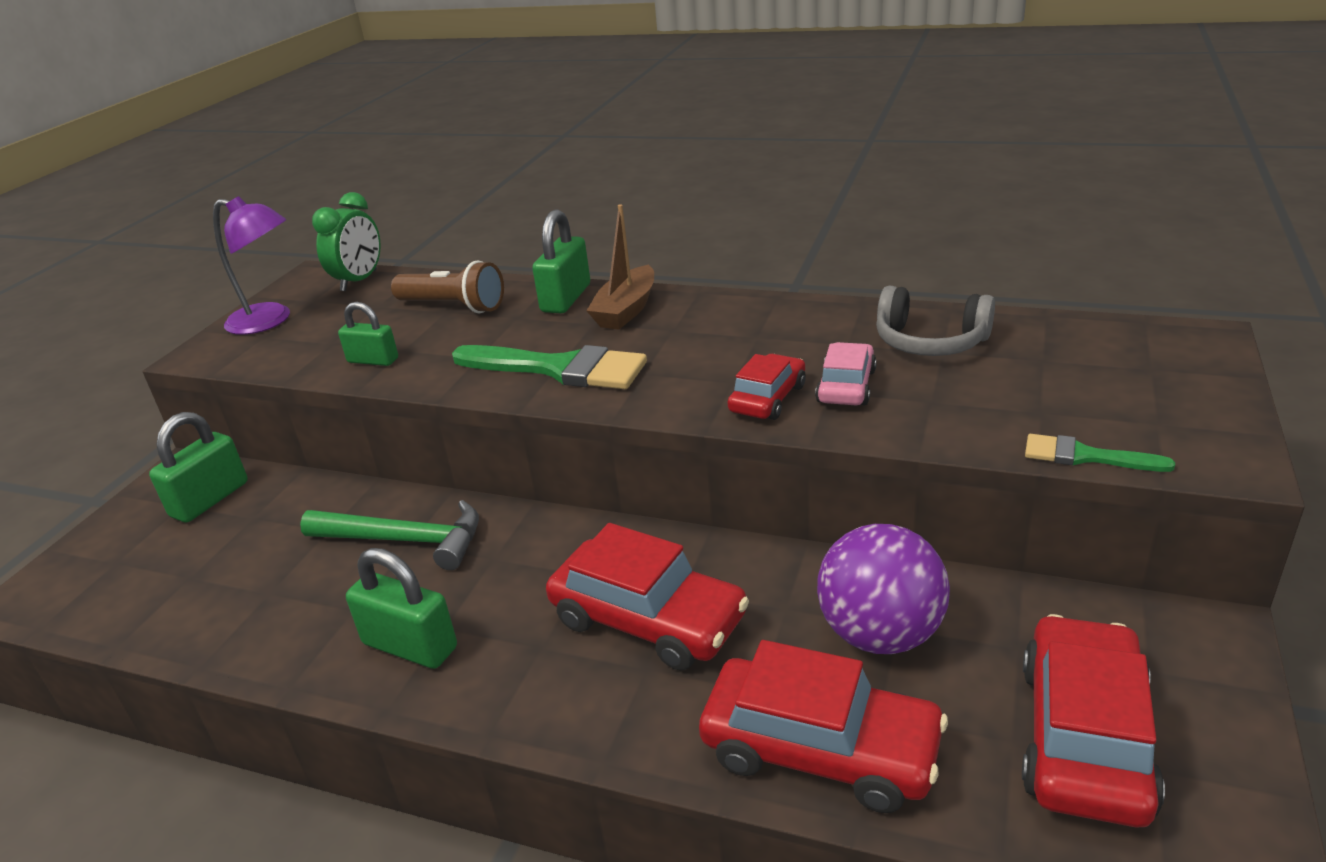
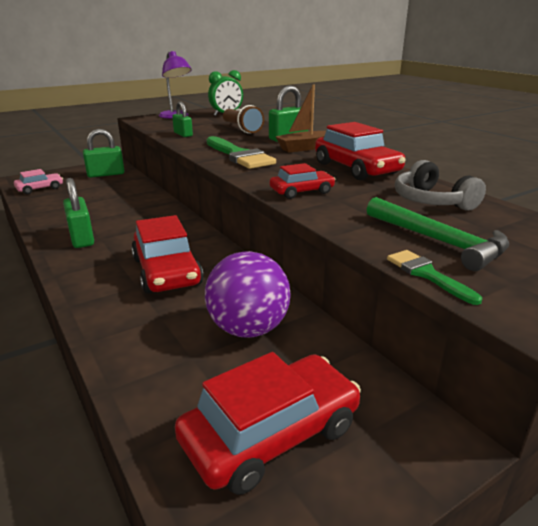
camera: 35 degrees right, 5 degrees down
(404, 540) = (136, 208): green hammer -> green hammer (438, 241)
(820, 749) = (144, 353): red car -> red car (356, 168)
(846, 386) = (349, 200): pink car -> pink car (40, 188)

